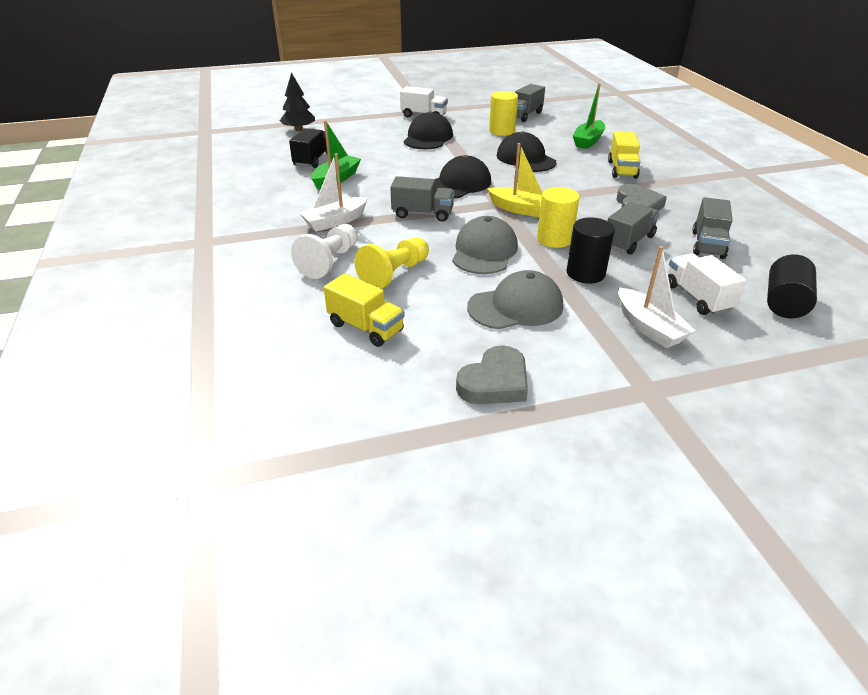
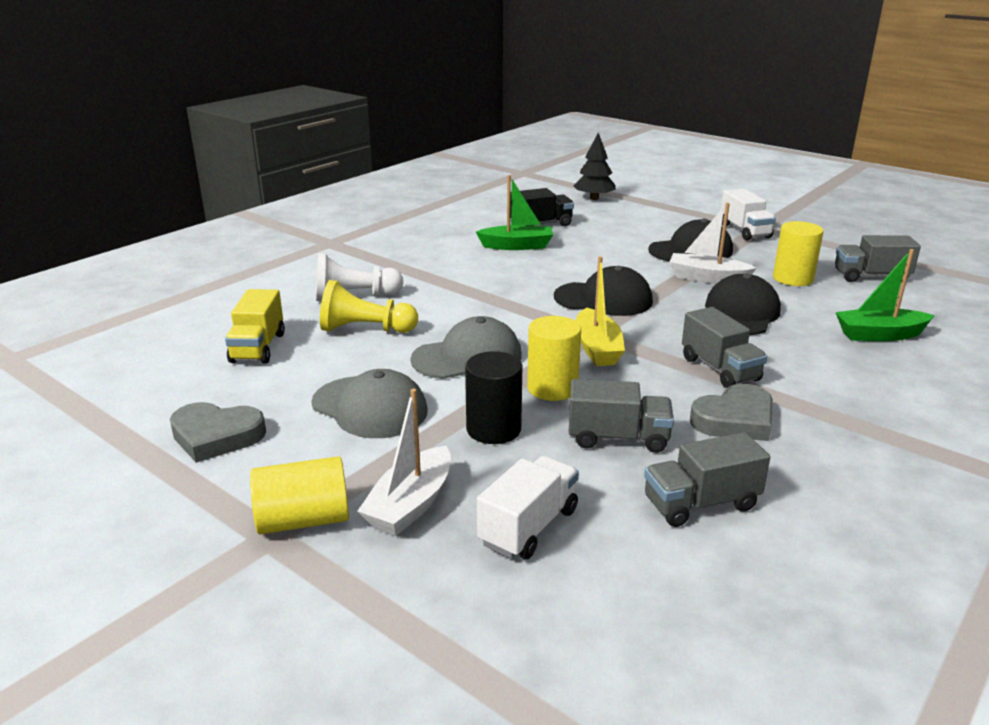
camera: 55 degrees right, 10 degrees down
(335, 221) = (431, 274): white boat -> white boat (707, 278)
(422, 214) = (505, 304): grey truck -> grey truck (719, 369)
(622, 169) = (833, 381): yellow truck -> none
(638, 372) = (303, 520): none -> yellow cylinder
(784, 303) = (606, 613): black cylinder -> none

